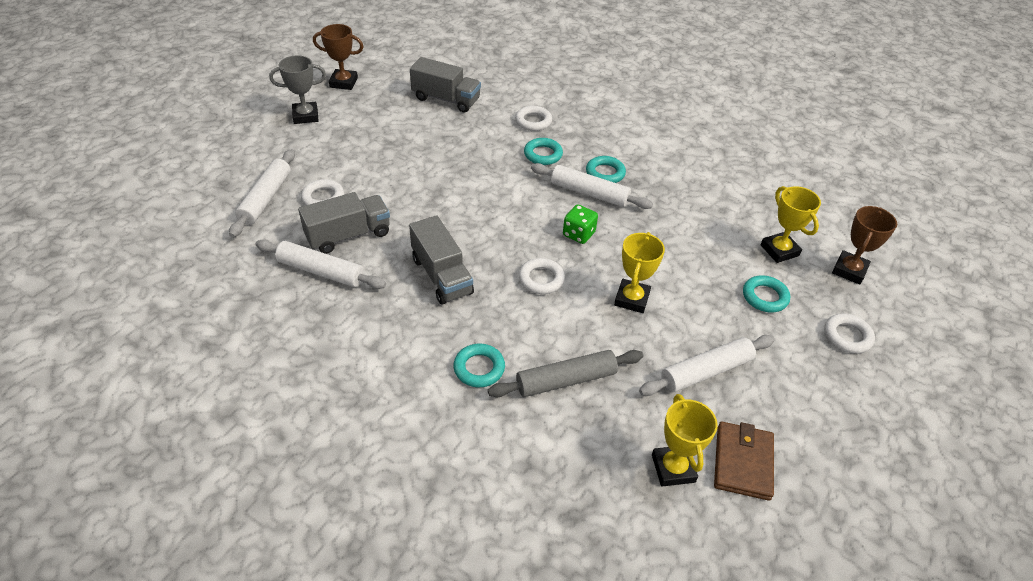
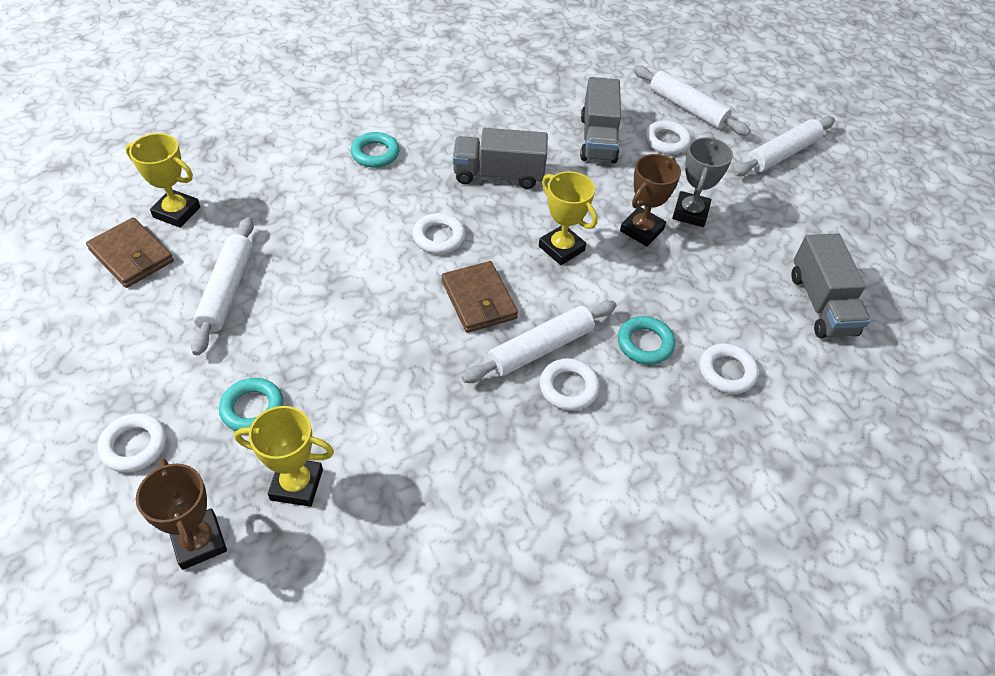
camera: 120 degrees right, 5 degrees up
(305, 116) = (828, 172): grey trophy -> grey trophy (690, 213)
(321, 271) = (560, 110): white rolling pin -> white rolling pin (782, 154)
(343, 82) = (898, 224): brown trophy -> brown trophy (641, 230)
(446, 99) = (821, 304): grey truck -> grey truck turned 60 degrees counterclockwise
(566, 380) = (314, 195): grey rolling pin -> none
(578, 234) = (479, 300): green dice -> brown wallet
(605, 173) = (568, 387): turquoise ring -> white ring
(631, 299) = (355, 289): yellow trophy -> yellow trophy (561, 248)

